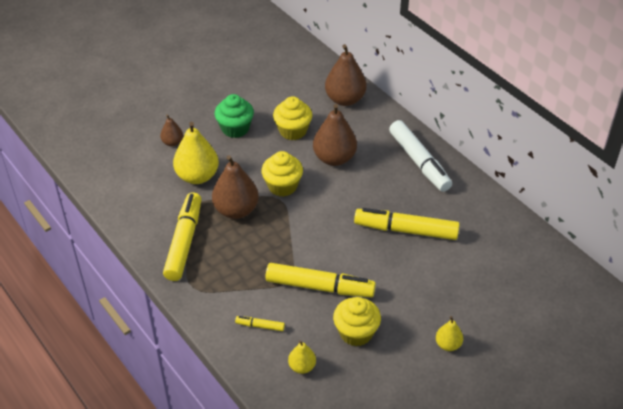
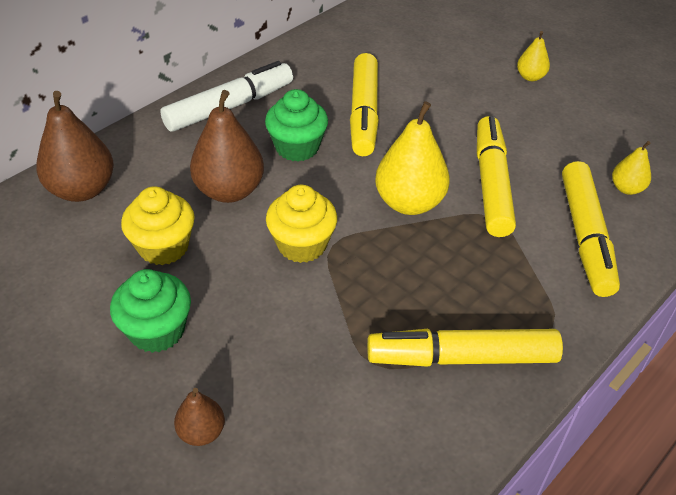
camera: 100 degrees left, 0 degrees up
(197, 176) = (296, 368): yellow pear -> yellow pear (409, 203)
(236, 210) = (369, 297): brown pear -> none
(260, 326) = (585, 236): yellow marker -> yellow marker, size x2.28
(356, 332) = (550, 146): yellow cupcake -> none
(372, 191) = (297, 147): none -> green cupcake

